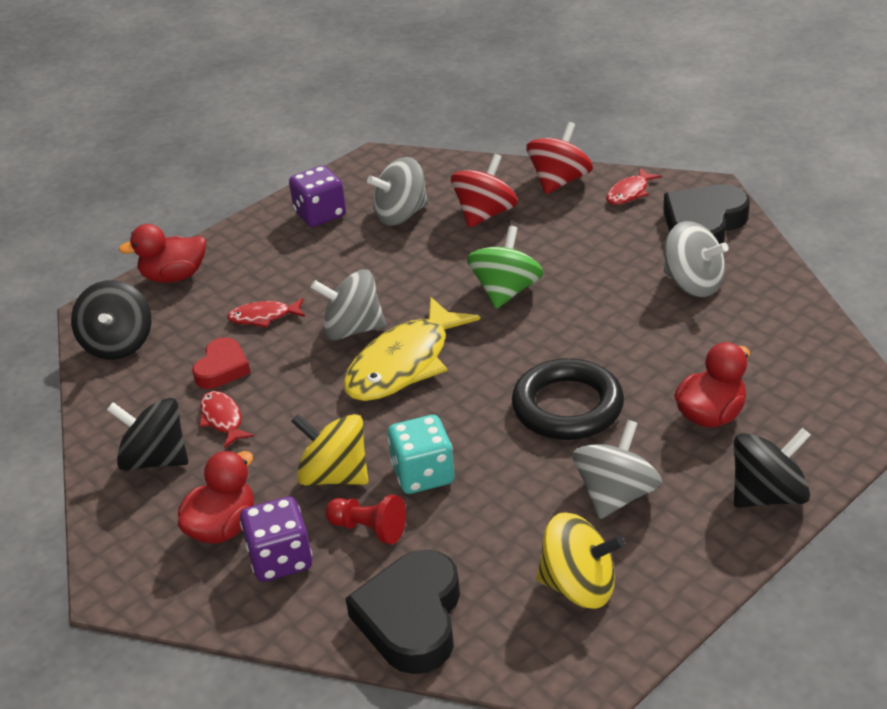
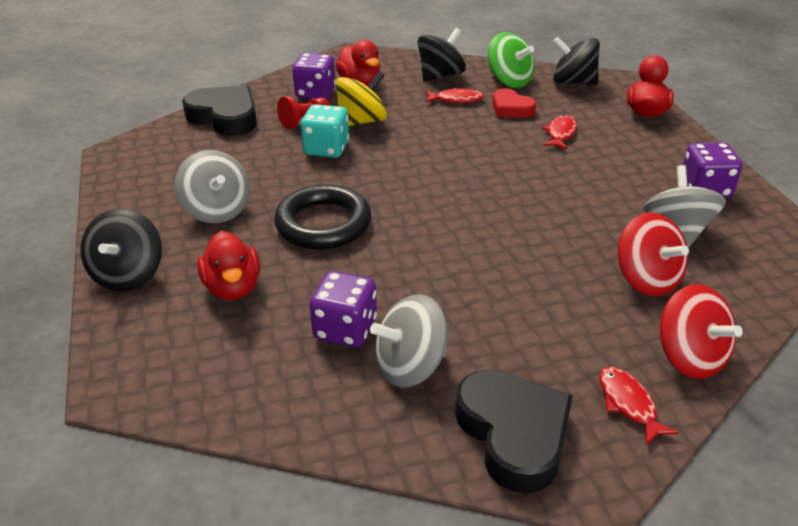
camera: 115 degrees right, 0 degrees up
(352, 329) = (512, 163): grey spinning top -> none
(403, 364) = (448, 172): yellow fish -> none
(506, 291) = (500, 247): green spinning top -> green spinning top (509, 81)
(579, 586) = (171, 170): yellow spinning top -> none
(690, 329) = (345, 329): none -> purple dice

